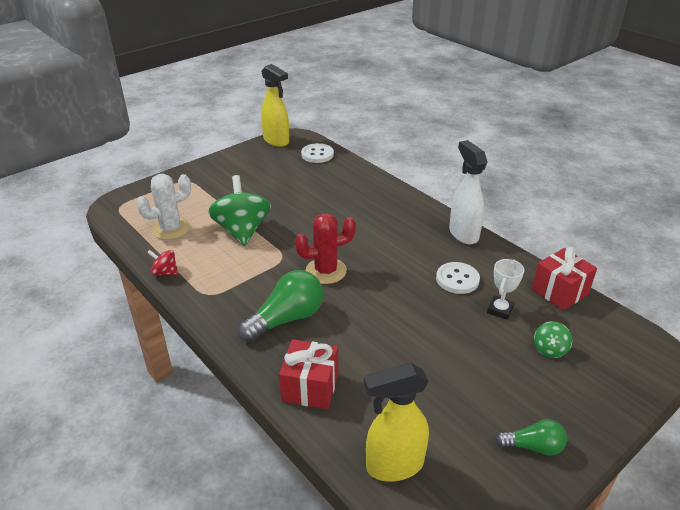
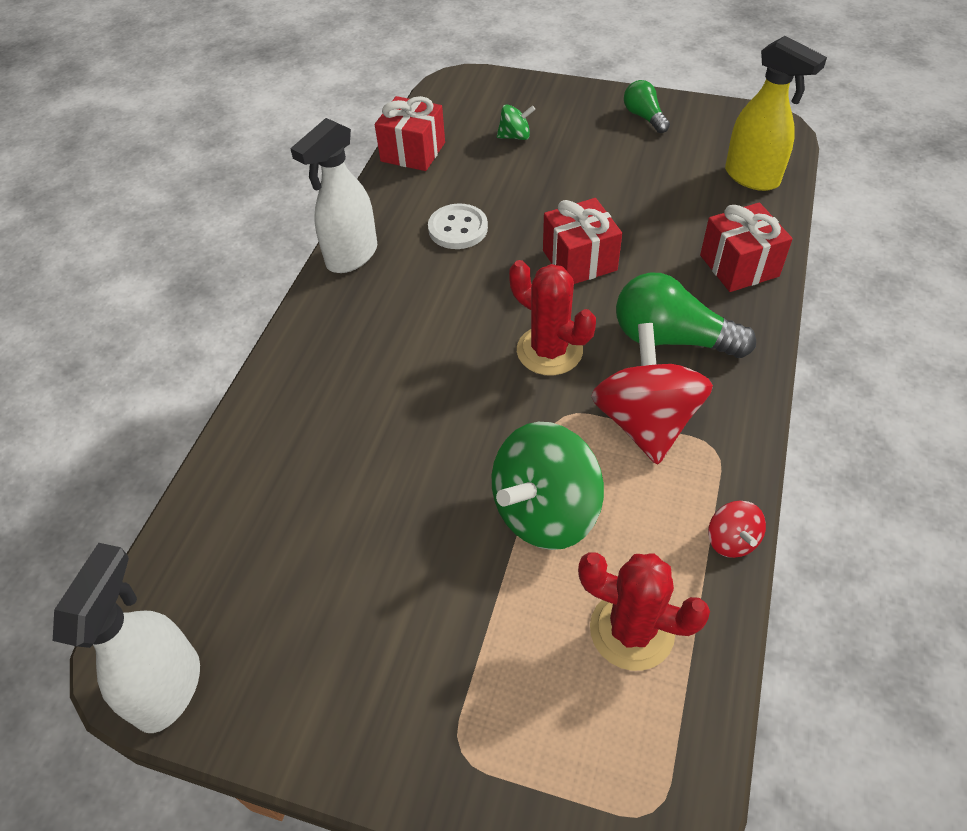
camera: 120 degrees left, 15 degrees up
(171, 229) = (632, 630): white cactus -> red cactus
(248, 280) = (645, 422): none -> red spinning top
(276, 141) = (169, 687): yellow spray bottle -> white spray bottle
(317, 154) = (199, 560): white button -> none
(384, 315) = (579, 260): none -> red gift
(500, 310) = (484, 182): white trophy -> none

